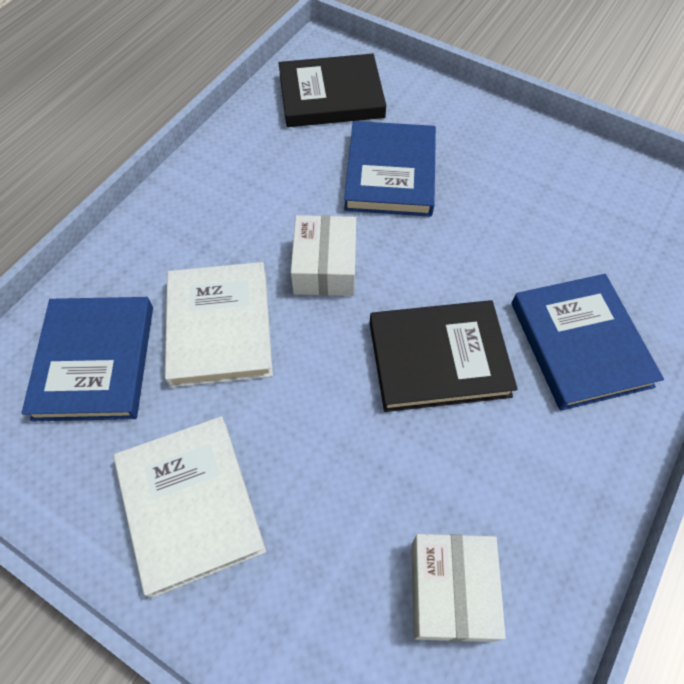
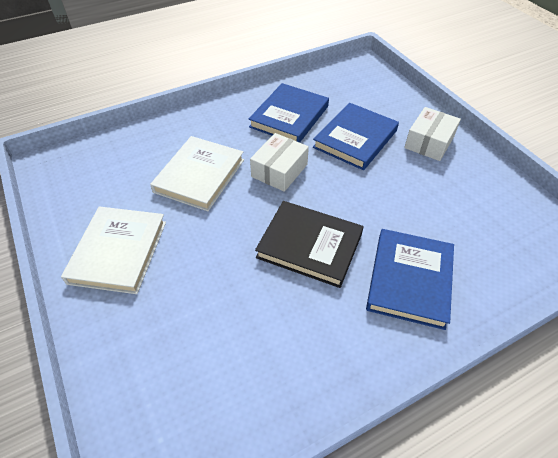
camera: 30 degrees right, 10 degrees down
(95, 361) = (127, 165): blue book -> blue book (289, 117)
(331, 96) = (349, 88): black book -> none
(451, 590) = (220, 371): white box -> white box (429, 142)

